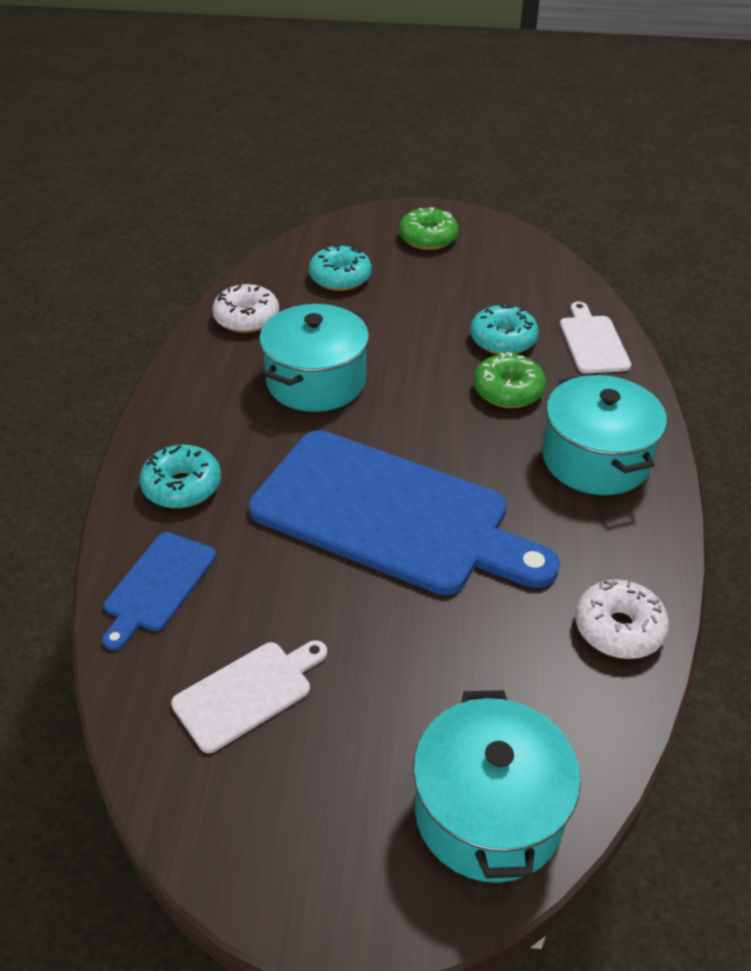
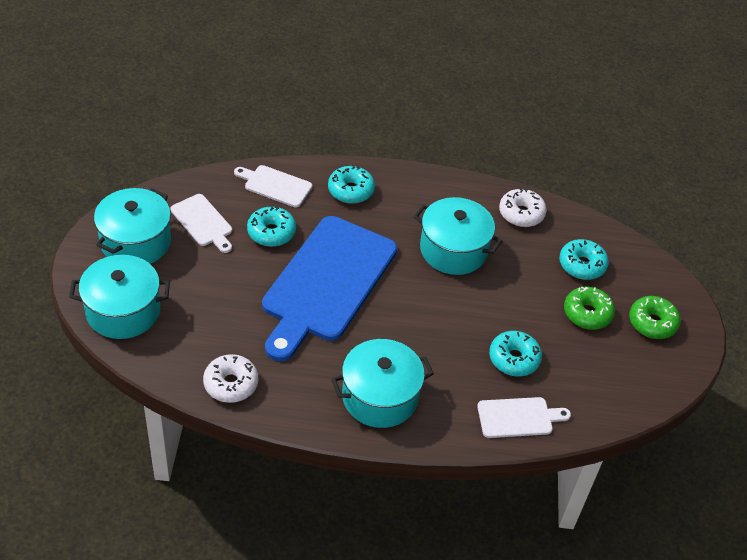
camera: 85 degrees right, 5 degrees up
(158, 585) = (275, 185): blue cutting board -> white cutting board
(277, 587) = (271, 232): none -> turquoise donut
(300, 810) = (135, 242): none -> turquoise pot
(508, 391) = (452, 355): green donut -> green donut (587, 313)

